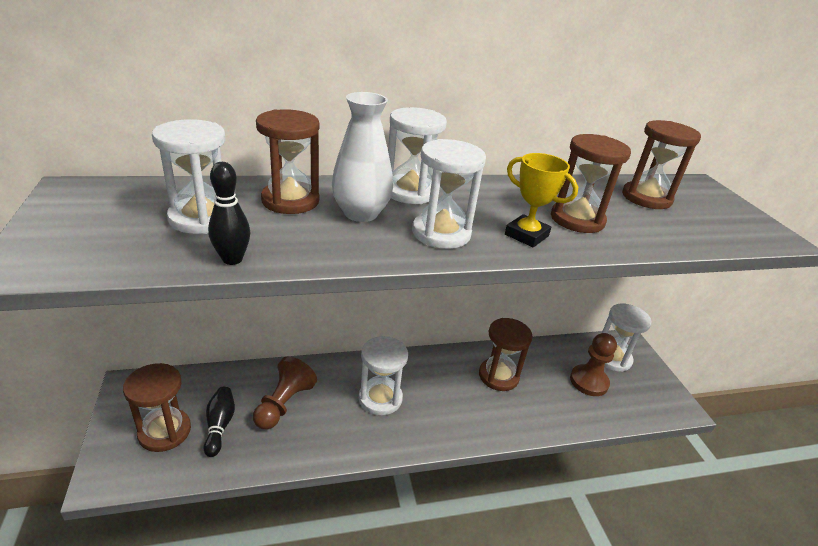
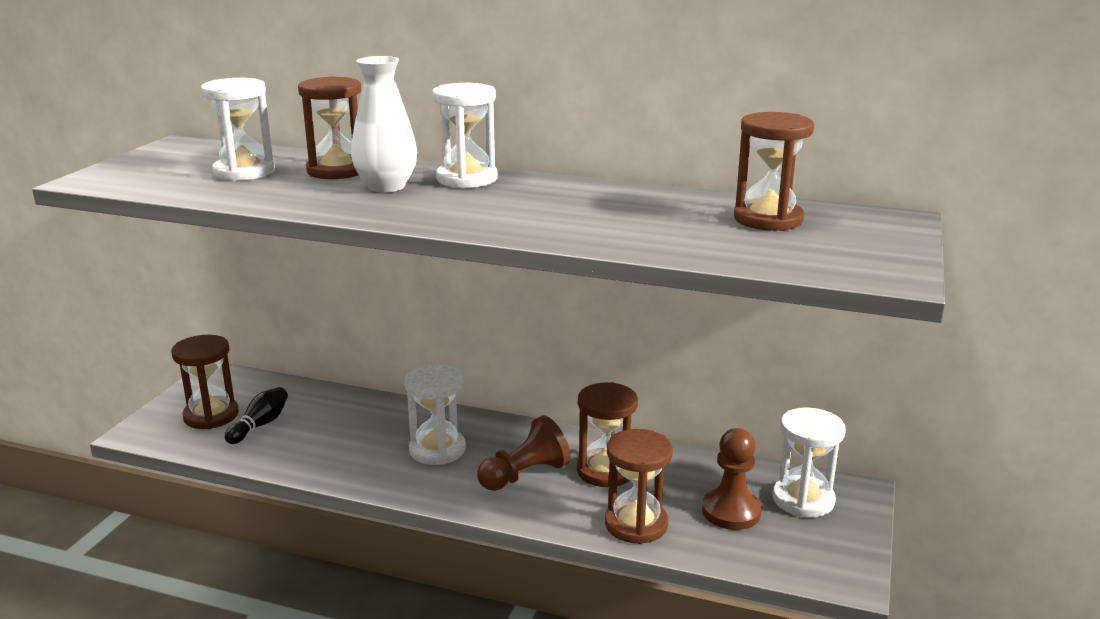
camera: 35 degrees right, 10 degrees down
(232, 259) = (228, 197): black bowling pin -> none
(284, 404) = (334, 426): brown pawn -> brown pawn (524, 475)
(441, 233) = (439, 209): white hourglass -> none
(526, 235) = (530, 223): yellow trophy -> none
(577, 219) = (621, 222): brown hourglass -> brown hourglass (636, 524)

